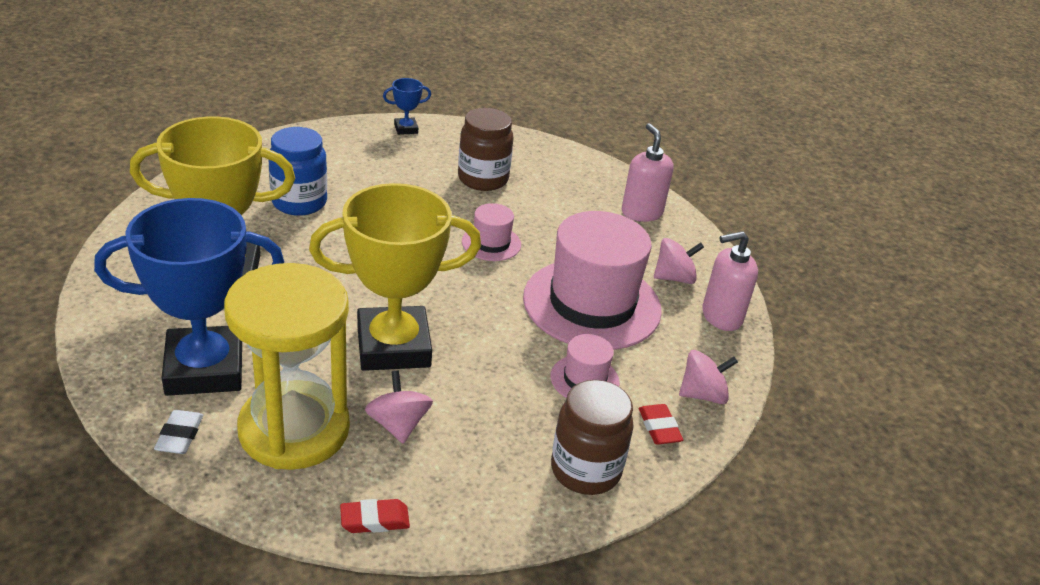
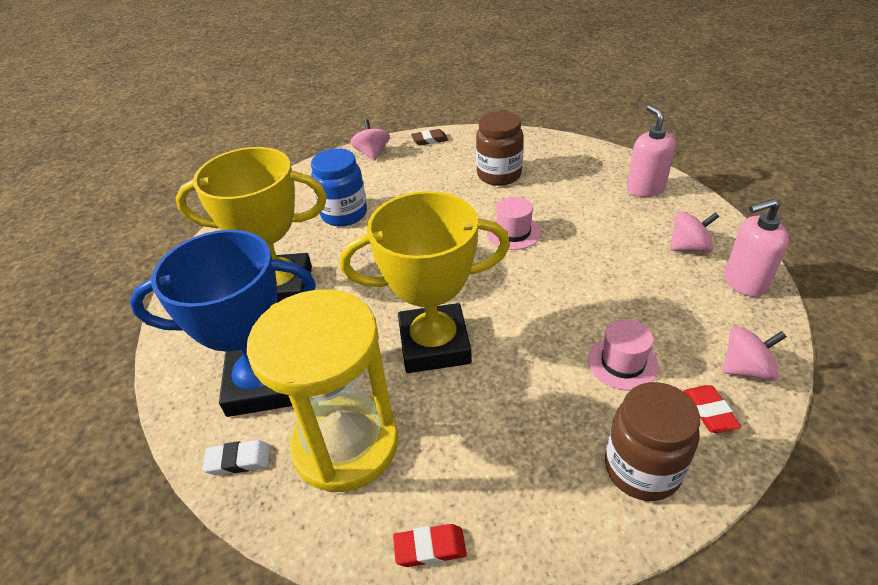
camera: 10 degrees right, 5 degrees up
(180, 436) = (238, 460): white eraser -> white eraser turned 75 degrees clockwise
(398, 424) = (445, 430): pink spinning top -> pink spinning top (372, 153)
(406, 129) = (429, 140): blue trophy -> brown eraser
(592, 304) = (615, 282): pink hat -> none

